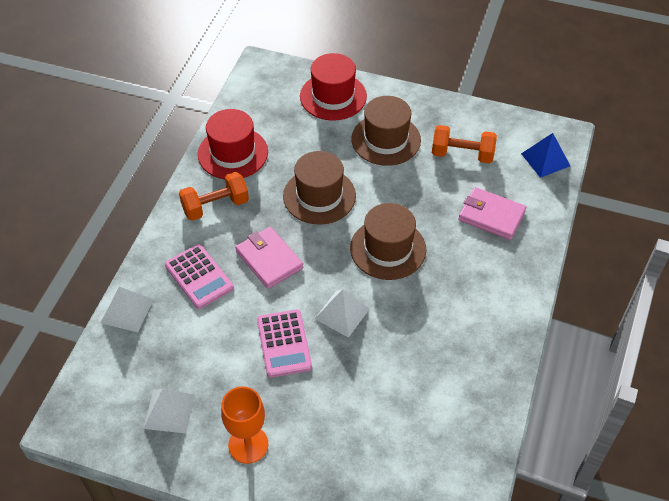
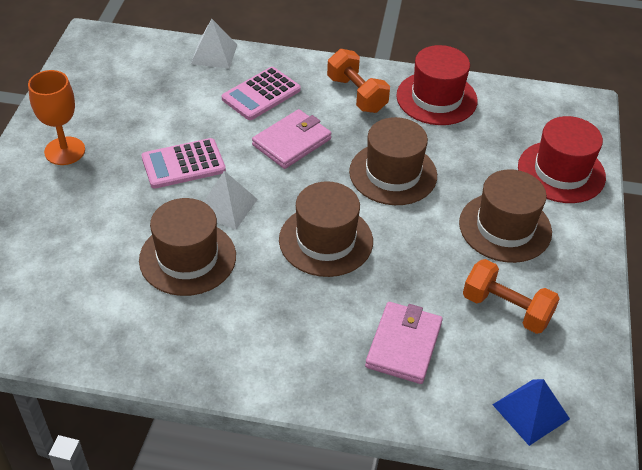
camera: 80 degrees right, 5 degrees down
(169, 411) = (103, 95): white pyramid -> none
(398, 344) = (187, 258): none -> brown hat
(462, 154) = (506, 309): orange dumbbell -> orange dumbbell turned 60 degrees counterclockwise

